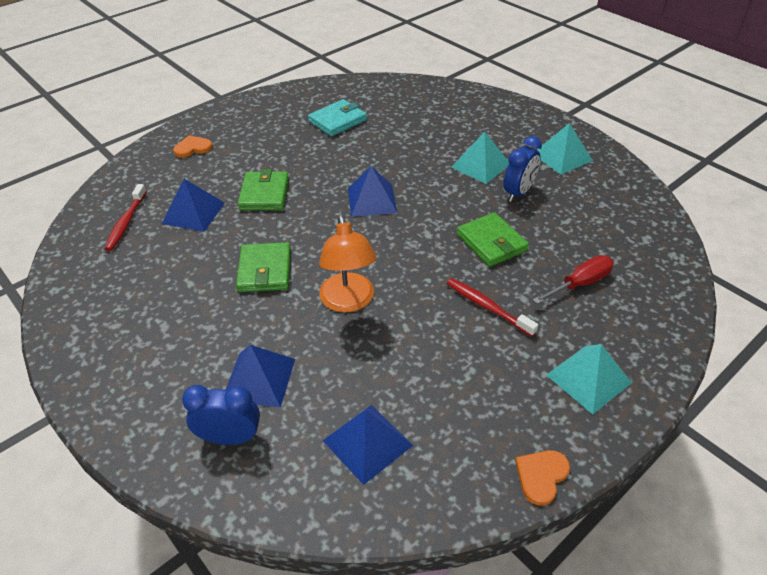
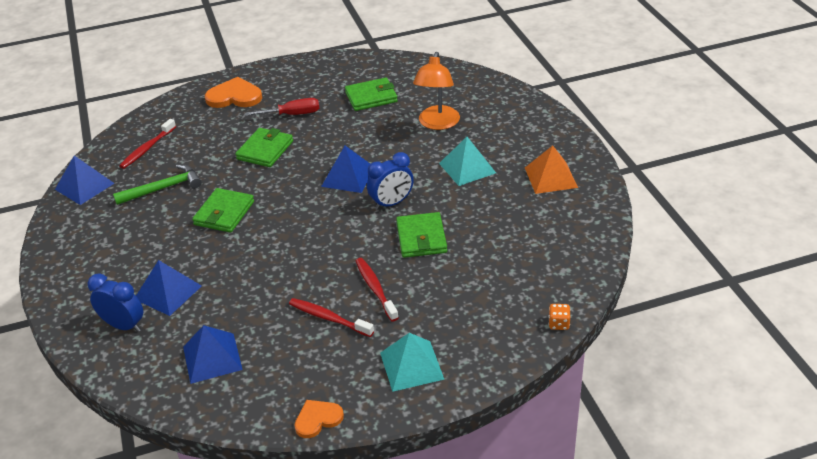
camera: 25 degrees right, 5 degrees down
(174, 261) = (163, 188): none -> green hammer
(193, 148) = (234, 96): orange heart -> orange heart, size x1.63
(193, 213) = (201, 153): blue pyramid -> blue pyramid (84, 186)
(337, 121) = (371, 97): turquoise wallet -> green wallet
(348, 302) = (270, 254): orange lamp -> orange lamp (437, 124)
(464, 353) = (329, 318): none -> red toothbrush
(518, 193) = (481, 201): blue clock -> blue clock (391, 203)
(561, 157) = (550, 177): turquoise pyramid -> orange pyramid
(580, 283) = (469, 292): red screwdriver -> red screwdriver (292, 114)
(686, 291) = (559, 324): none -> orange dice

